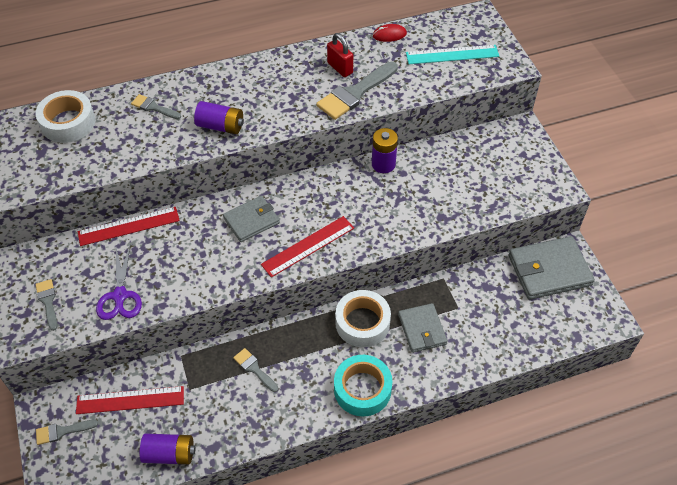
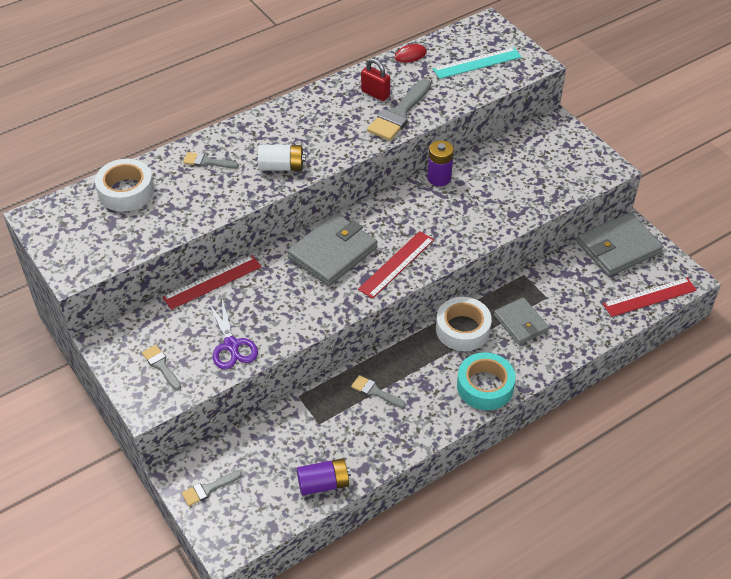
camera: 15 degrees left, 5 degrees down
(130, 400) = (265, 446): red ruler -> red ruler (649, 297)
(220, 126) = (281, 167): purple battery -> white battery
(251, 220) = (332, 253): grey wallet -> grey wallet, size x1.57

